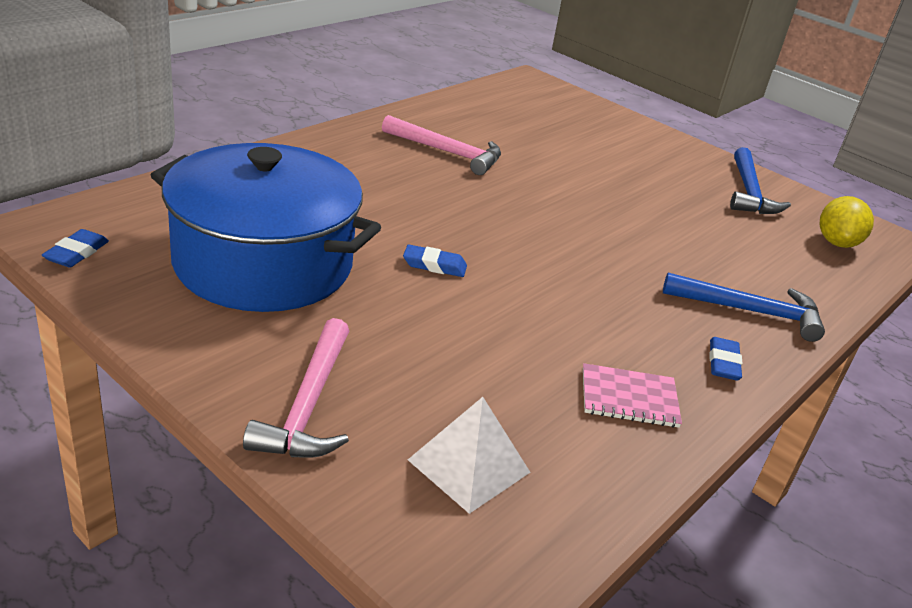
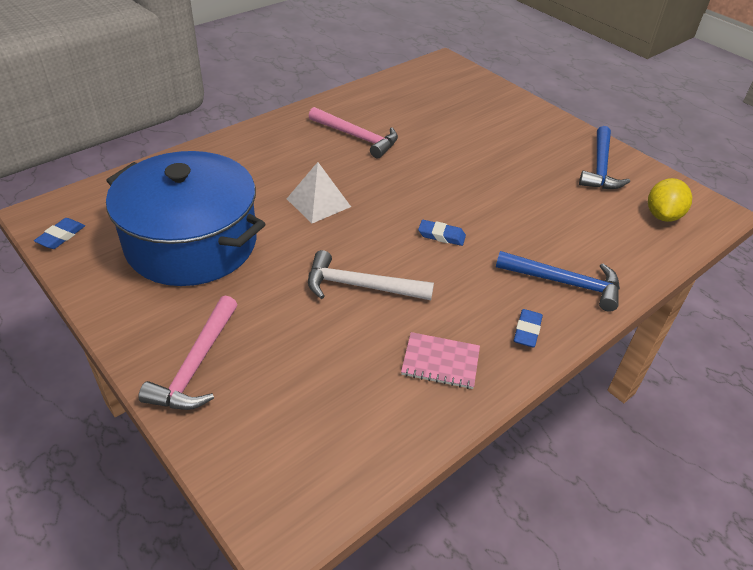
camera: 10 degrees right, 10 degrees up
(434, 265) = (320, 243): blue eraser -> blue eraser (441, 235)
(469, 466) = (301, 418): white pyramid -> white pyramid (318, 202)
(500, 313) = (360, 286): none -> white hammer

